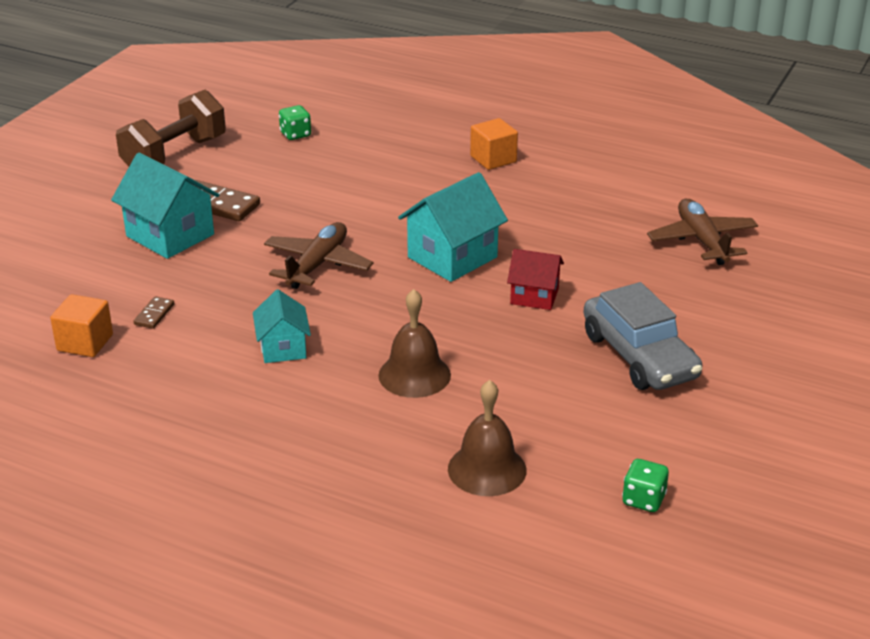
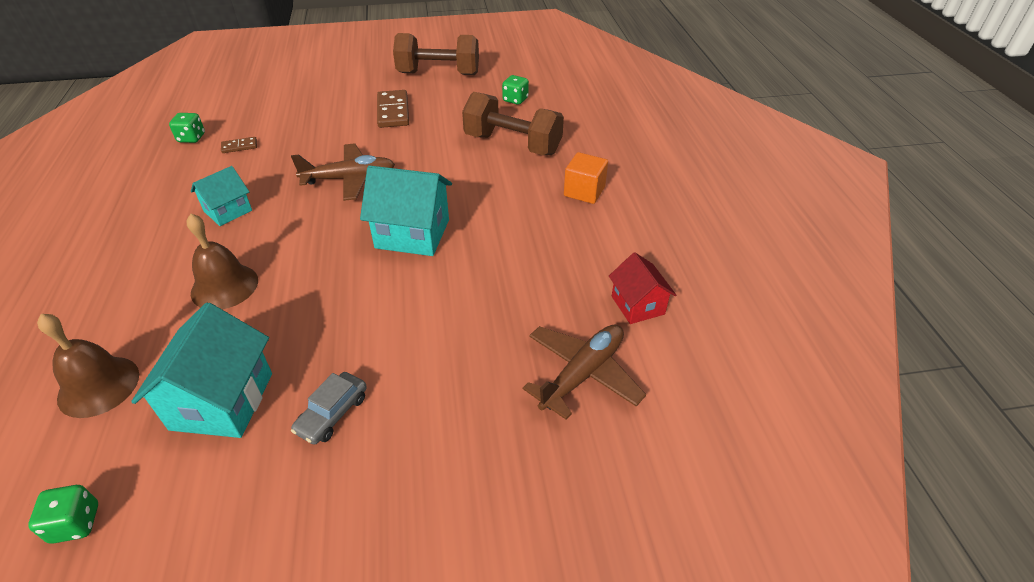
camera: 55 degrees right, 10 degrees up
(85, 343) = (191, 138): orange cube -> green dice
(170, 235) = (339, 112): turquoise house -> turquoise house (222, 401)
(375, 164) = (512, 144): none -> brown dumbbell
(534, 296) = (388, 302): red house -> red house (637, 305)
(639, 356) = (332, 414): grey car -> grey car, size x0.51

